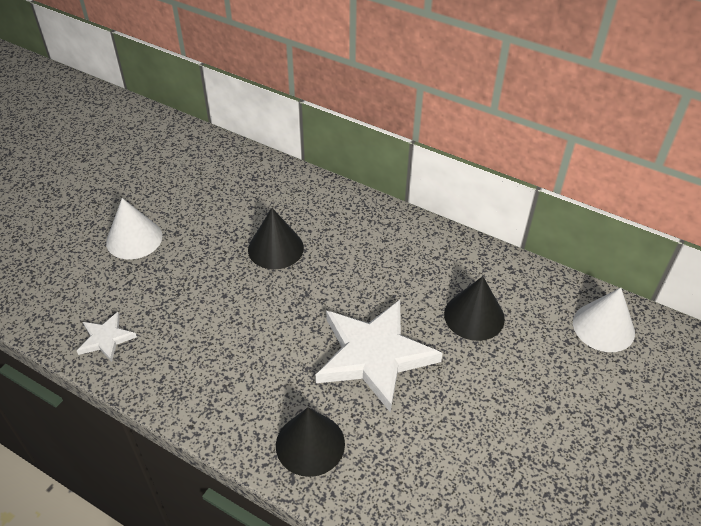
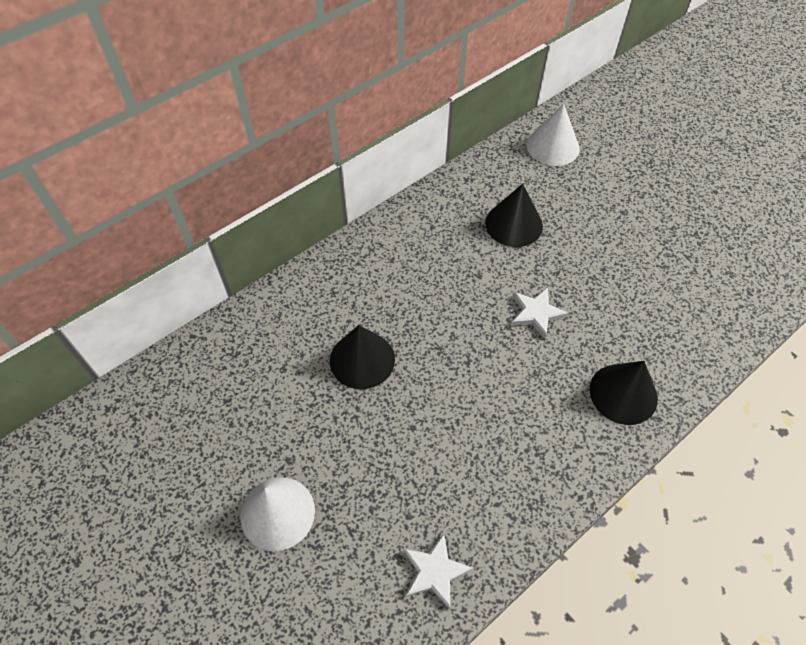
camera: 70 degrees left, 10 degrees up
(374, 355) = (536, 313): white star -> white star, size x0.46

